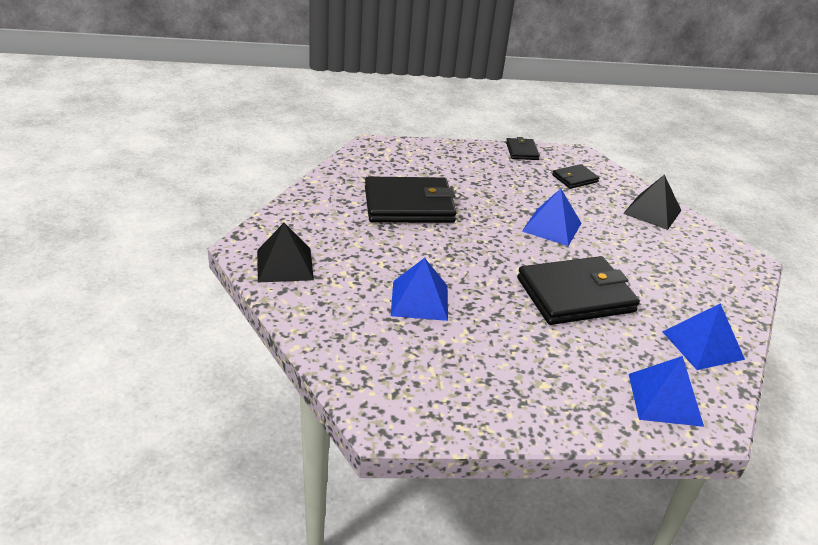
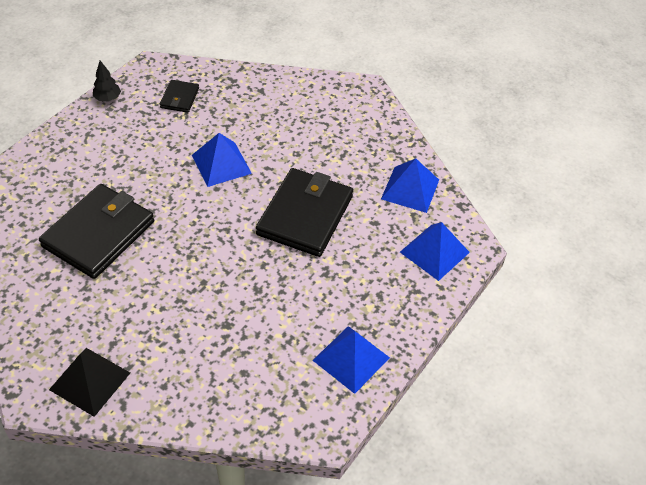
camera: 50 degrees left, 15 degrees up
(419, 300) = (222, 316): blue pyramid -> blue pyramid (351, 358)
(522, 151) = (107, 98): black wallet -> black tree
(652, 212) = (264, 90): black pyramid -> none

